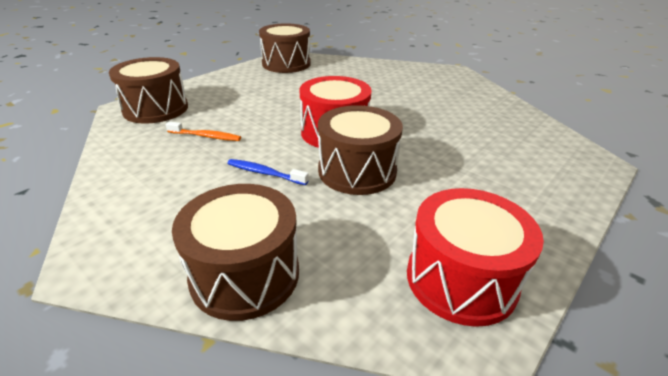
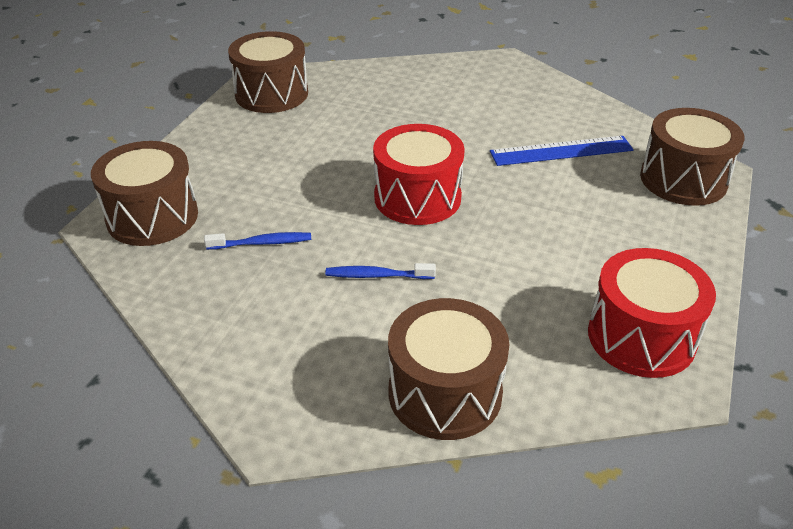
camera: 20 degrees left, 5 degrees up
(206, 136) = (262, 243): orange toothbrush -> blue toothbrush
(357, 171) = (477, 245): brown drum -> brown drum (683, 179)
(465, 125) = (561, 151): none -> blue ruler

